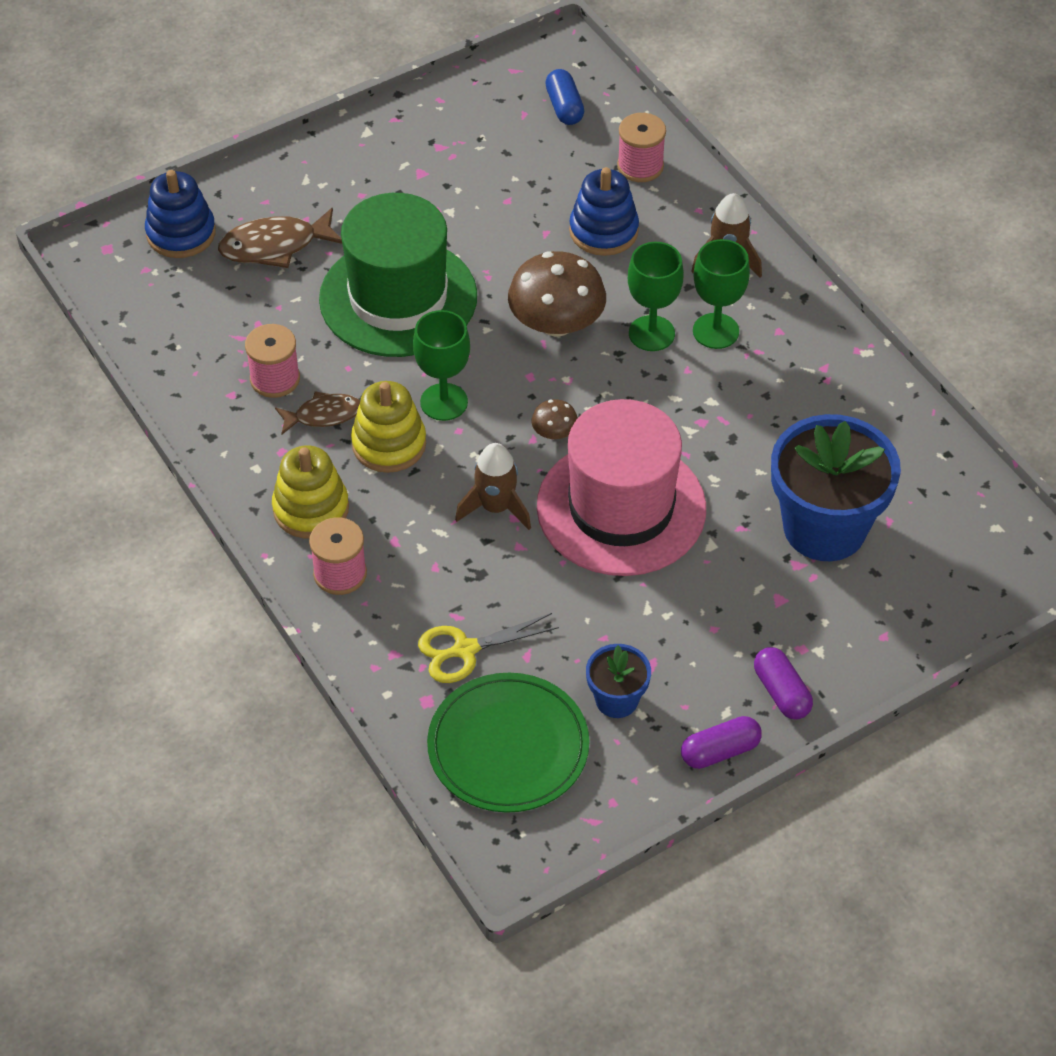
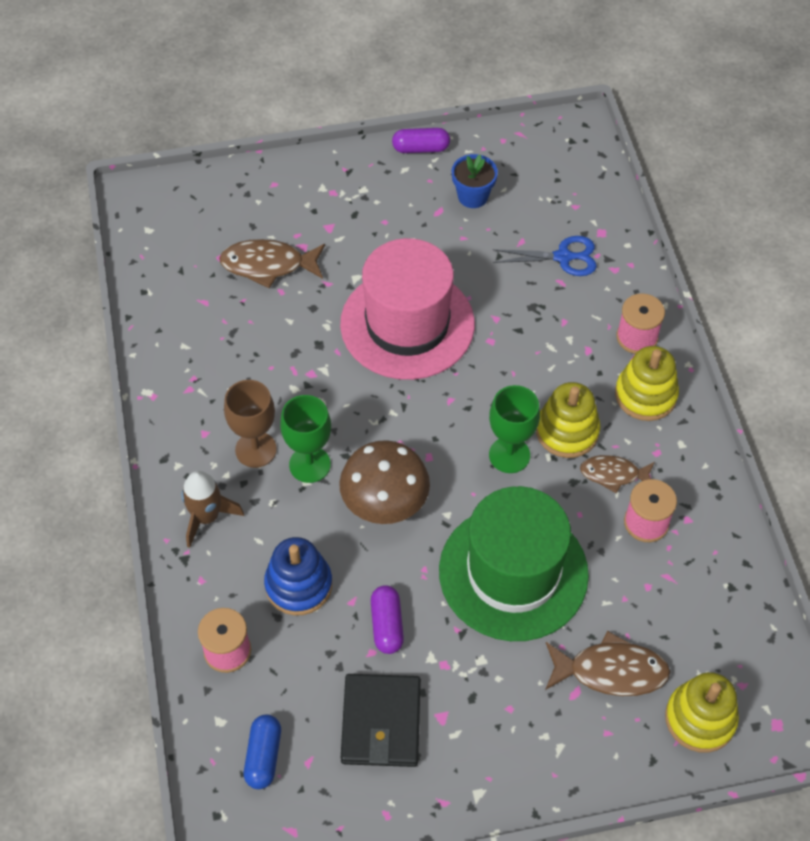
camera: 160 degrees left, 5 degrees up
(181, 233) = (700, 719): blue stacking toy -> yellow stacking toy
(465, 650) = (563, 257): yellow scissors -> blue scissors
(474, 155) = (381, 722): none -> black wallet
(496, 507) = (501, 353): brown rocket -> none
(508, 746) = (557, 189): green plate -> none
(554, 432) = (430, 400): brown mushroom -> none
(715, 331) = (256, 449): green goblet -> brown goblet
(781, 692) = (362, 170): purple capsule -> purple capsule (387, 625)
(824, 528) = (268, 265): blue flower pot -> brown fish

